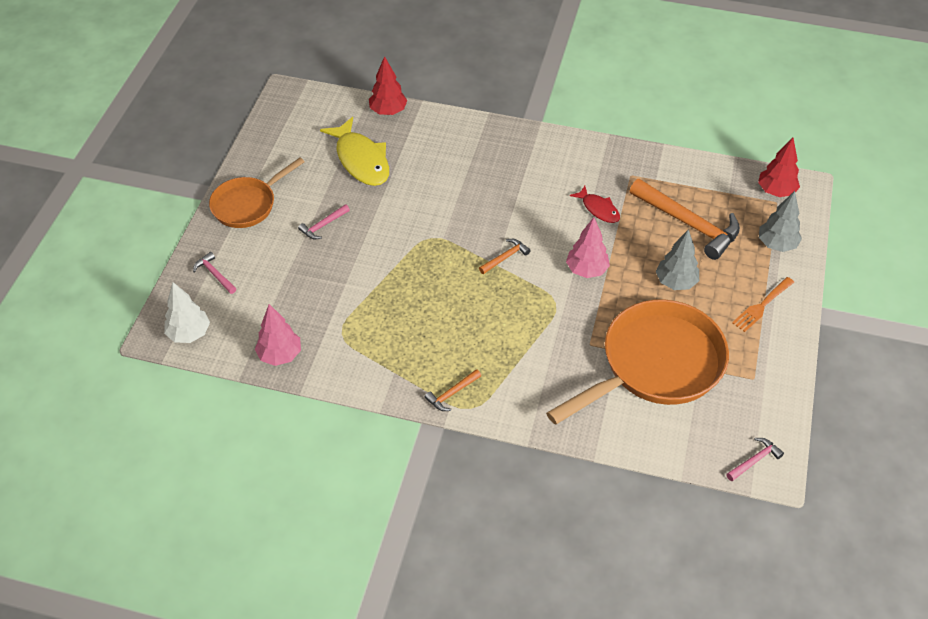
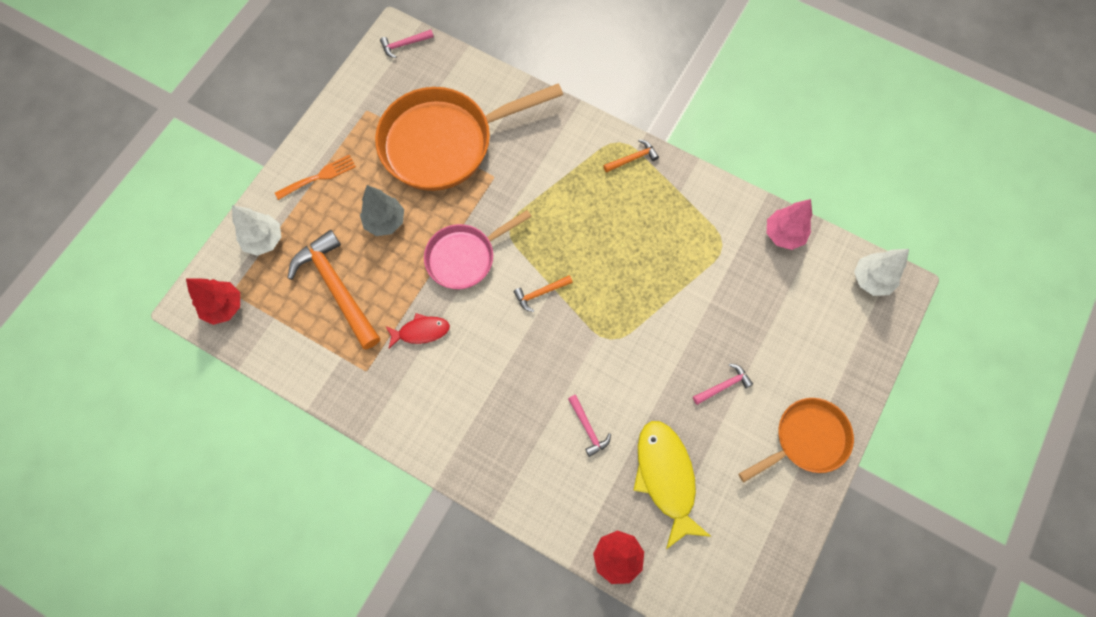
camera: 165 degrees left, 20 degrees up
(215, 274) = (845, 347): pink hammer -> pink hammer (588, 428)
(586, 270) = (465, 257): pink tree -> pink pan
(598, 209) = (421, 331): red fish -> red fish turned 105 degrees clockwise
(776, 245) = (264, 240): grey tree -> white tree

